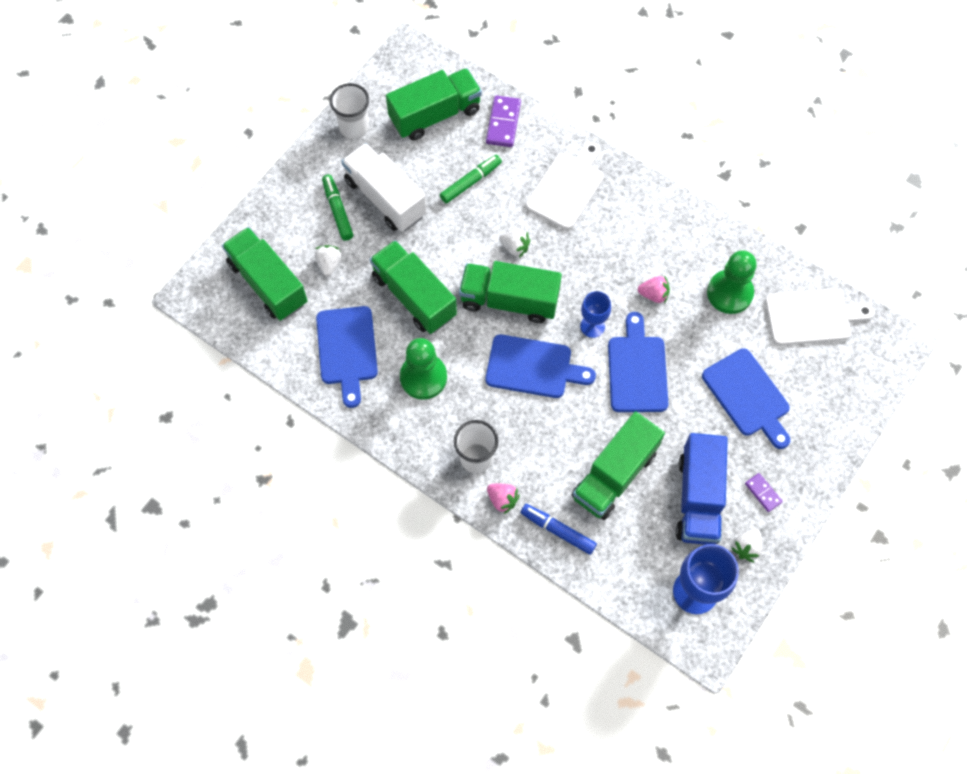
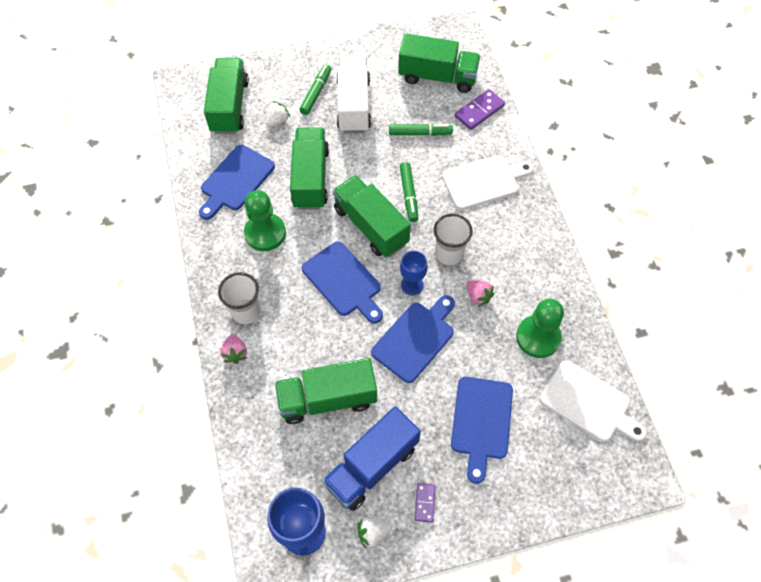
camera: 40 degrees right, 5 degrees down
(354, 128) = (376, 51): white cup -> white cup (449, 254)
(515, 248) = (409, 195): white strawberry -> green marker
(558, 530) = (250, 404): blue marker -> none

